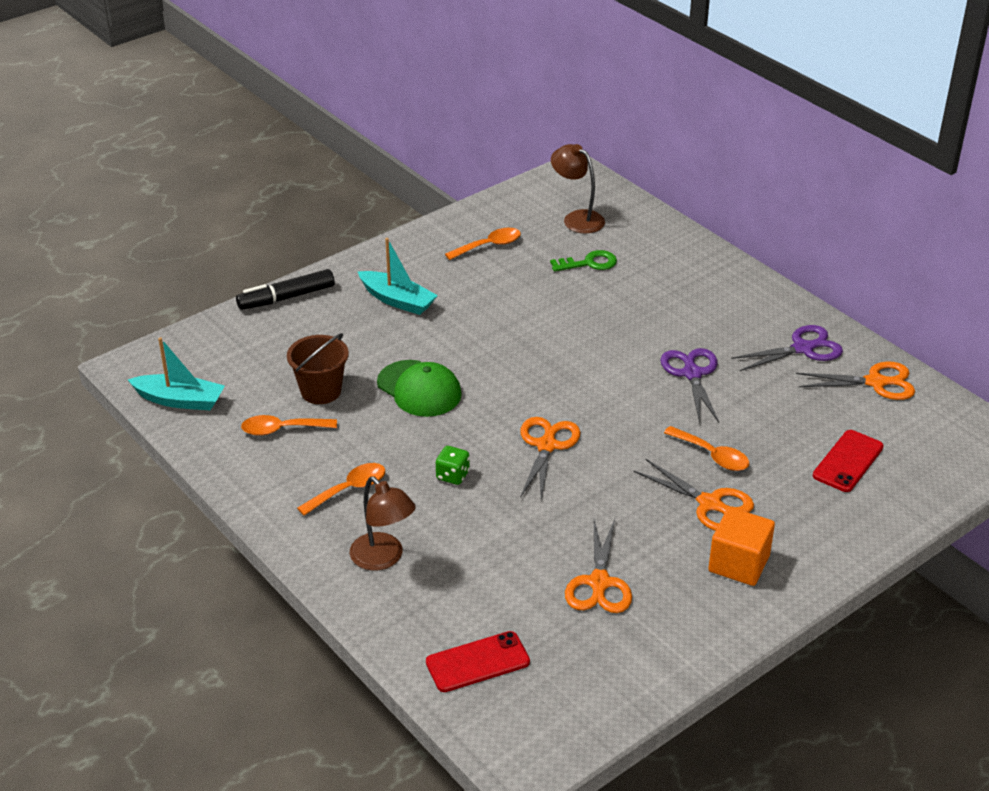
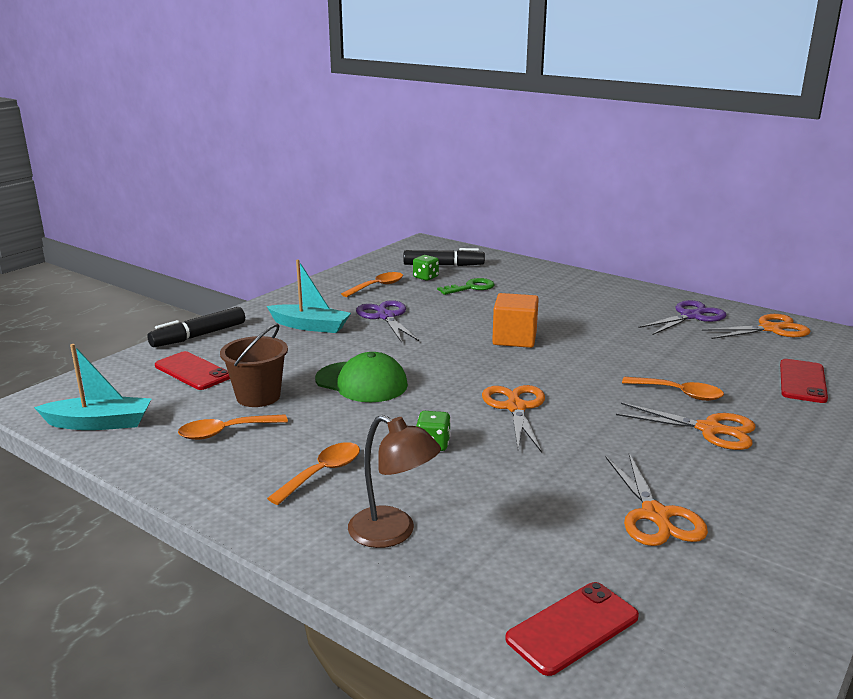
camera: 15 degrees left, 15 degrees down
(270, 348) = (193, 371): none -> red phone
(547, 238) = (425, 277): none -> green dice
(577, 218) = (443, 265): brown lamp -> black marker
(692, 373) = (612, 342): purple scissors -> purple scissors (385, 316)
(738, 563) = (783, 474): orange cube -> orange cube (514, 338)

